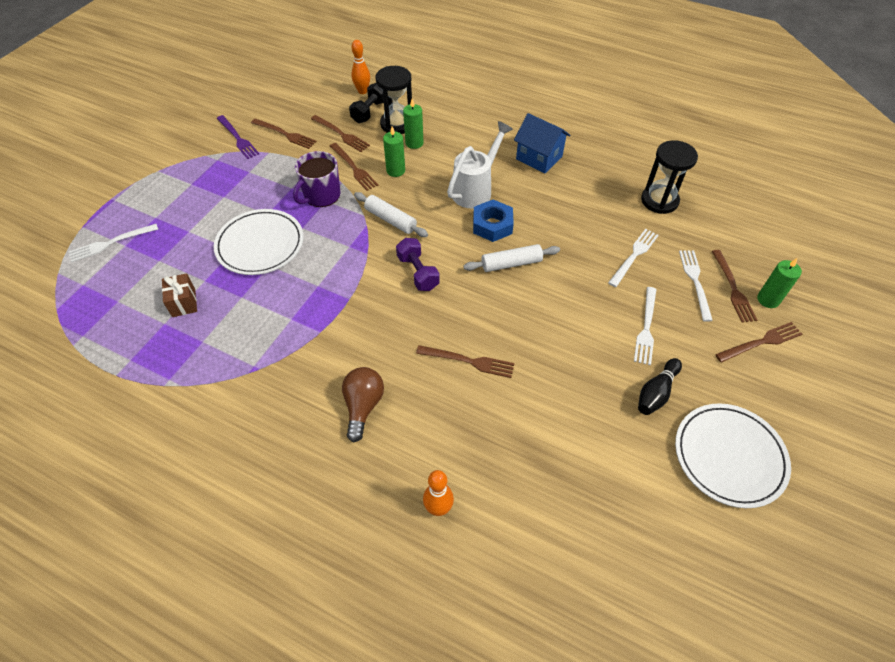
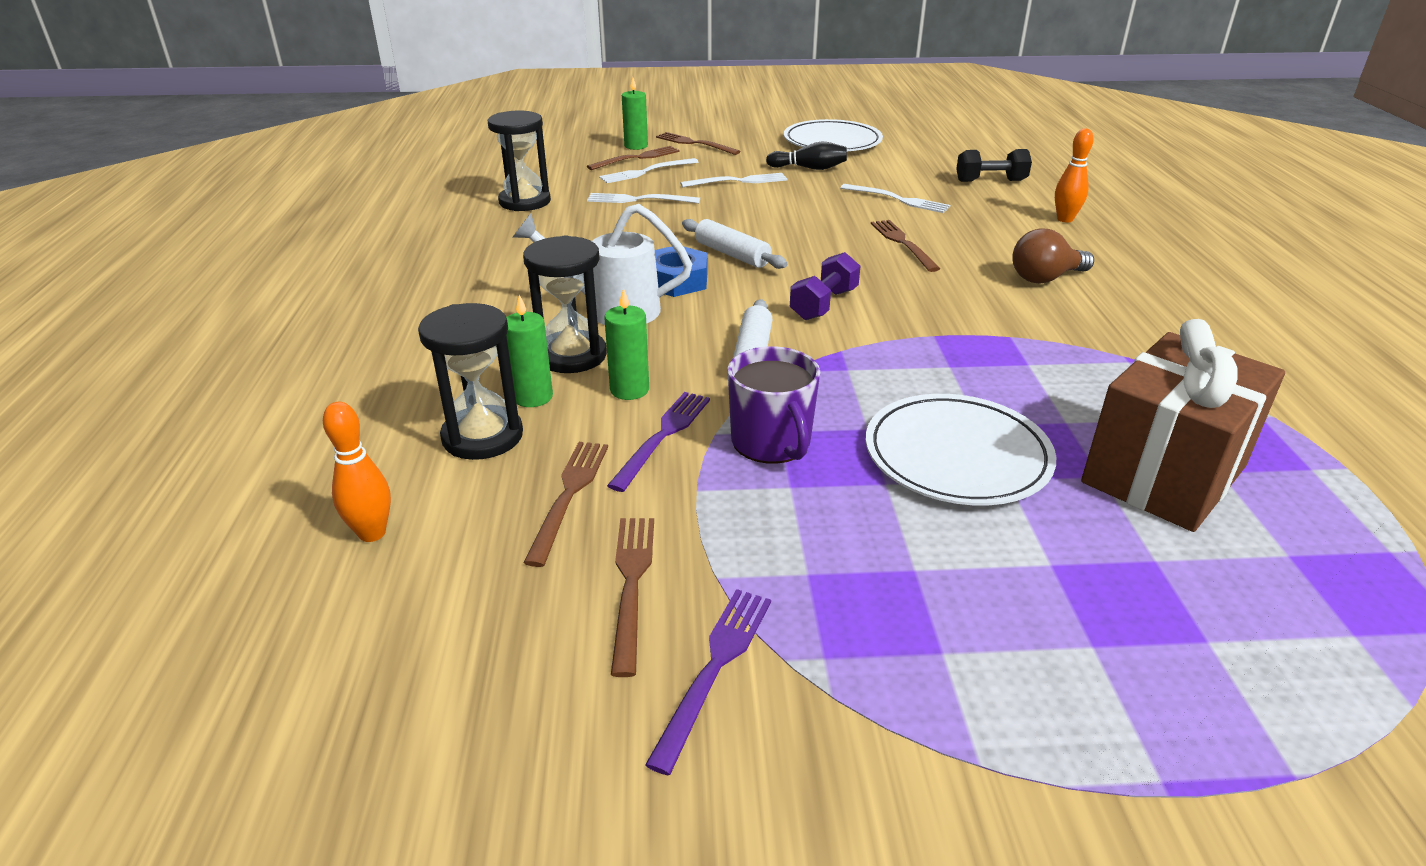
camera: 120 degrees left, 20 degrees down
(110, 243) = (1240, 673): white fork -> white fork (898, 199)
(183, 303) = (1164, 474): brown gift -> brown gift, size x2.28
(321, 195) = (771, 442): purple mug -> purple mug turned 60 degrees clockwise
(354, 168) = (663, 436): brown fork -> purple fork
(369, 111) = (456, 489): black dumbbell -> black dumbbell (990, 181)
(439, 163) = (571, 355): none -> black hourglass
(539, 158) = (491, 282): blue house -> none

